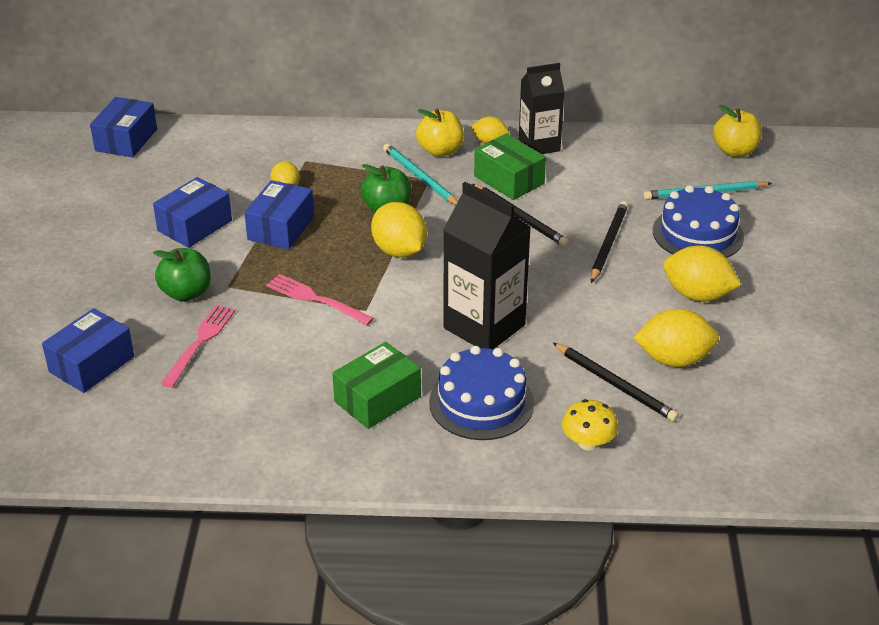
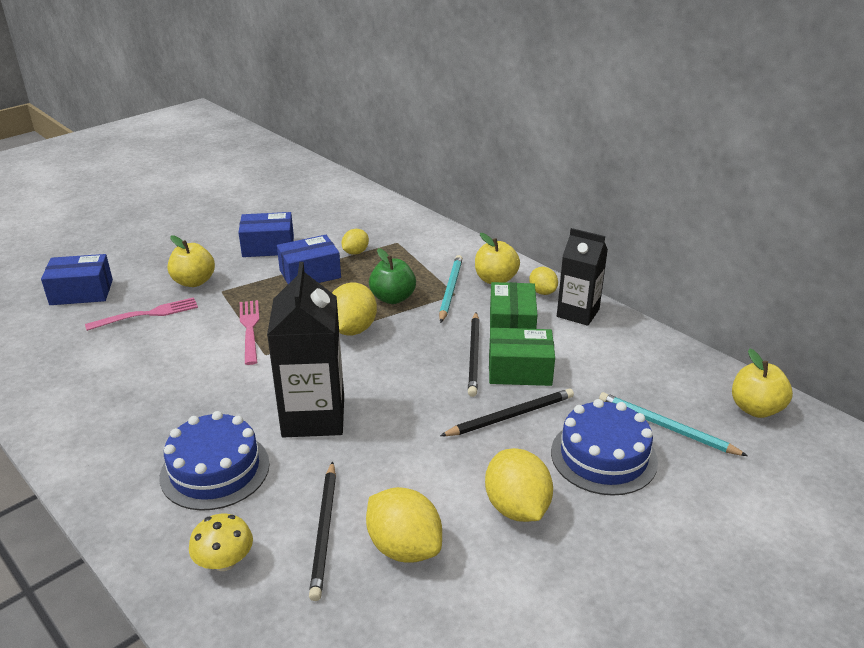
camera: 45 degrees right, 5 degrees down
(126, 140) = (320, 183): blue box -> none
(186, 293) = (194, 282): green apple -> yellow apple
(377, 399) = (164, 418): green box -> green box (519, 370)

